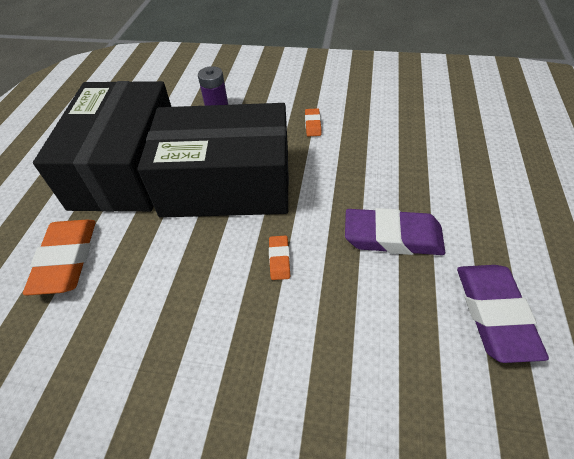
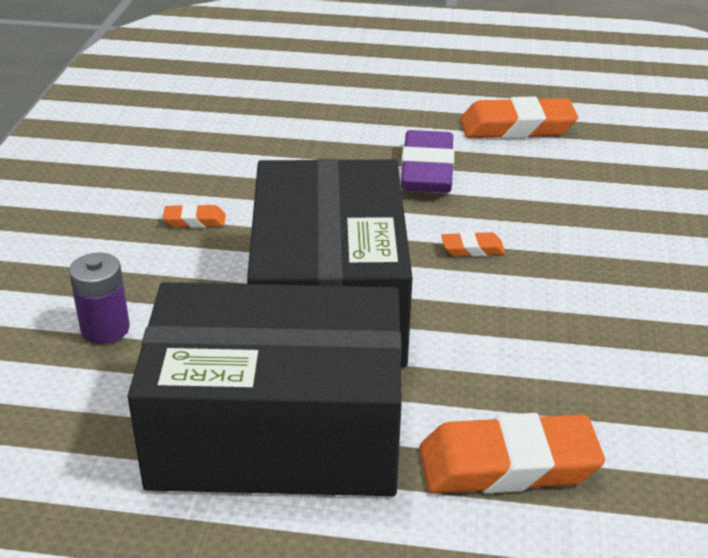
camera: 95 degrees left, 15 degrees down
(494, 314) = (517, 127): purple eraser -> orange eraser

